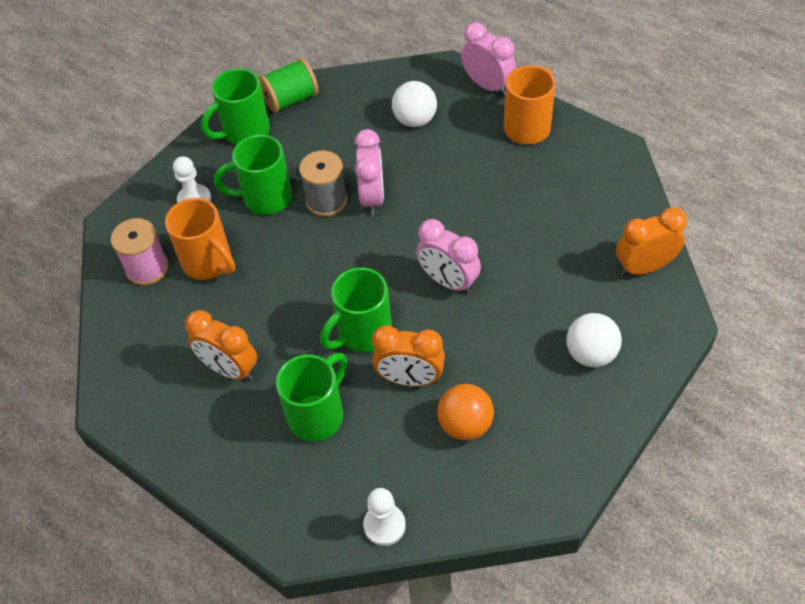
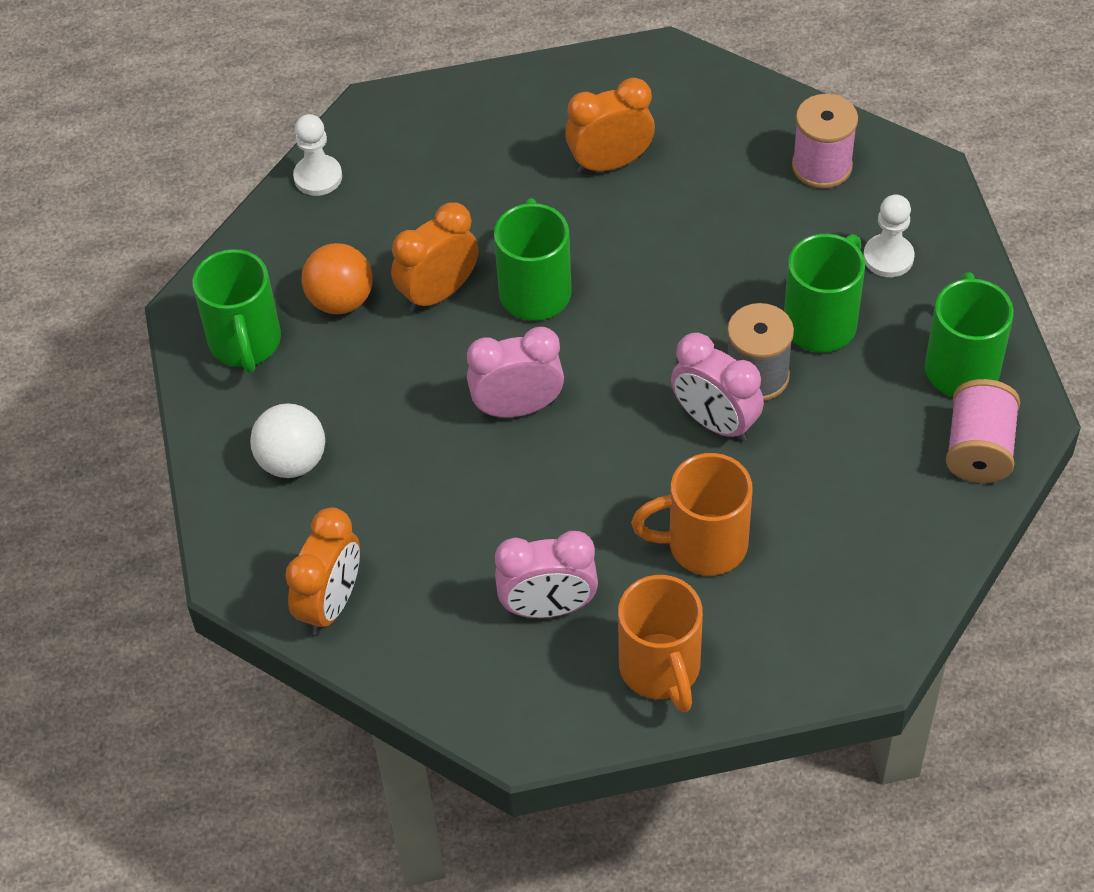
camera: 130 degrees right, 0 degrees up
(209, 263) = (773, 220): orange mug -> orange mug (703, 545)
(291, 99) = (979, 449): green spool -> pink spool
(317, 414) = (482, 198): green mug -> green mug (245, 344)
(415, 120) = (803, 556): white ball -> none
(487, 85) = (785, 686): pink clock -> pink clock (548, 607)

